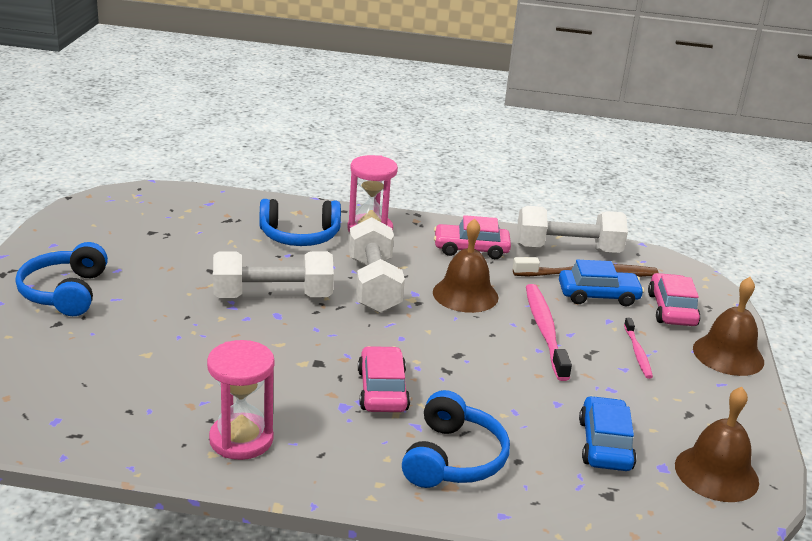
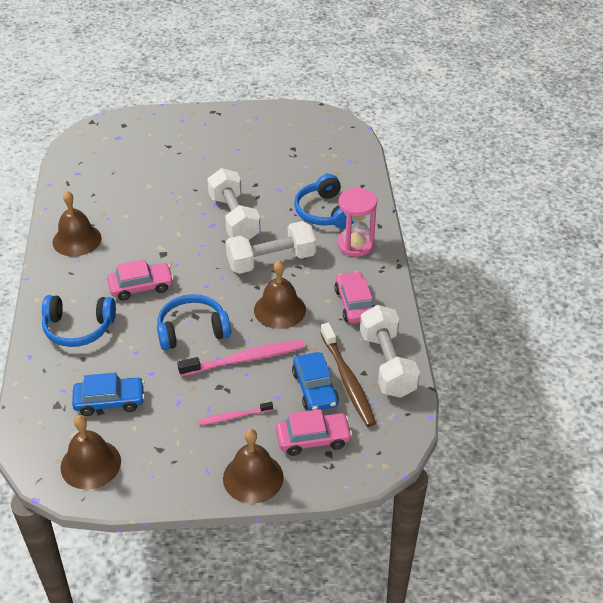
camera: 80 degrees right, 15 degrees up
(65, 292) = (202, 138): blue headphones -> blue headphones (192, 330)
(241, 439) = (77, 240): pink hourglass -> brown bell

